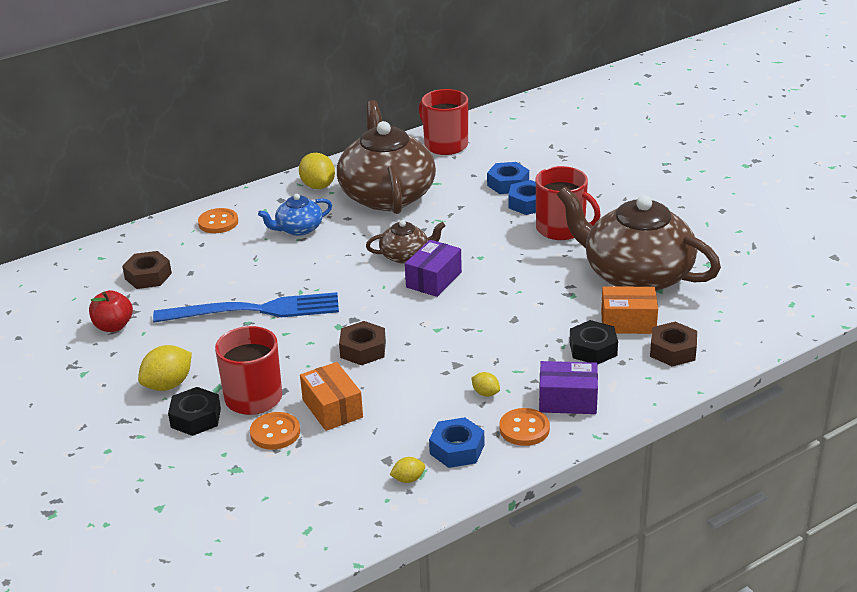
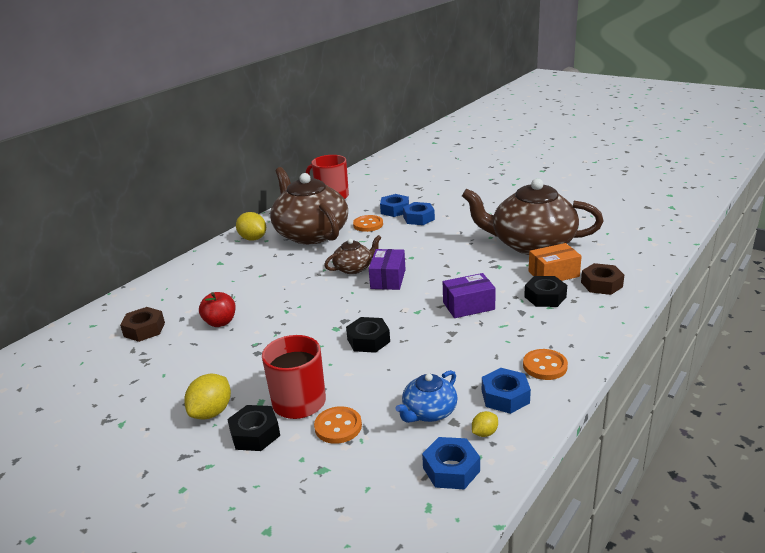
camera: 20 degrees left, 5 degrees down
(113, 326) = (132, 376): red apple -> red apple (220, 322)
(218, 222) = (185, 278): orange button -> orange button (368, 225)
(254, 310) = (255, 333): blue fork -> none
(298, 229) = (256, 269): blue teapot -> blue teapot (429, 412)
(332, 408) = (375, 392): orange box -> none
(351, 503) = (451, 469): none -> blue nut
(363, 349) = (368, 340): brown nut -> black nut
(485, 393) = (492, 347): yellow lemon -> none
(561, 229) = (455, 228): red mug -> none
(567, 400) = (559, 336): purple box -> purple box (468, 306)

